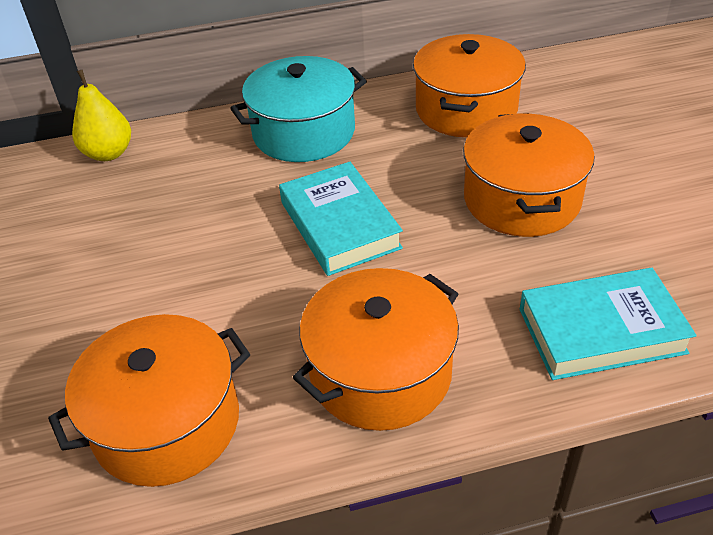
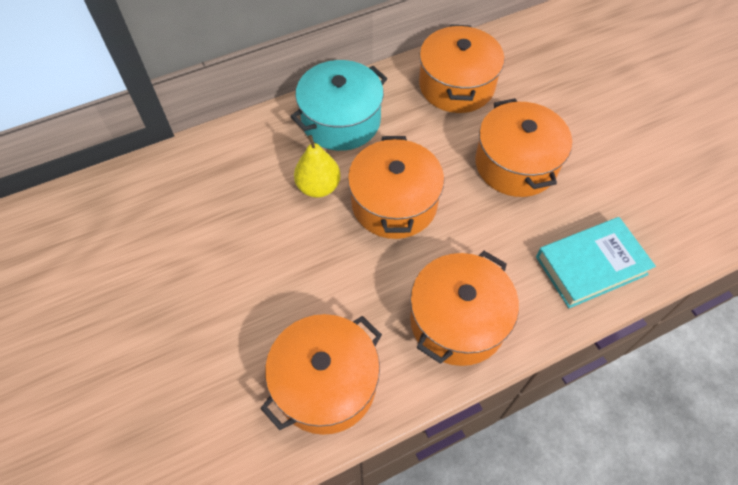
camera: 15 degrees left, 15 degrees up
(109, 153) = (193, 158): yellow pear -> yellow pear (318, 187)
(340, 225) = (394, 203): turquoise book -> orange pot

